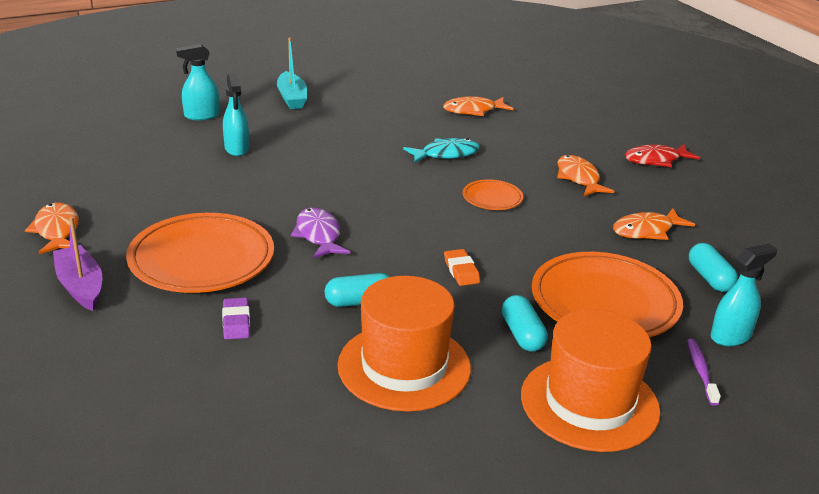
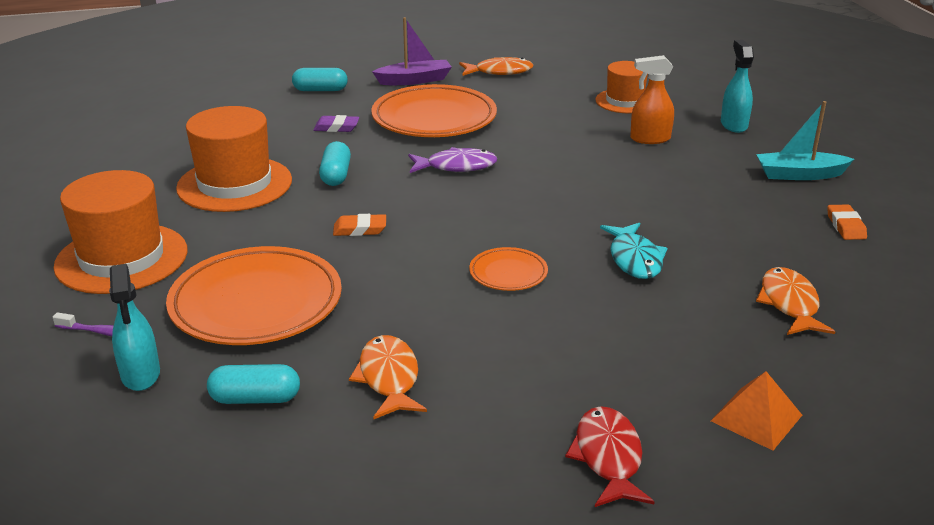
camera: 105 degrees right, 0 degrees up
(149, 160) = (624, 101): none -> orange hat
(236, 149) = (649, 139): turquoise spray bottle -> orange spray bottle
(366, 90) = (845, 226): none -> orange eraser
(522, 335) = (237, 244): turquoise capsule -> turquoise capsule (320, 90)
(578, 178) = (552, 355): orange fish -> none
(590, 124) = (756, 418): none -> orange pyramid

